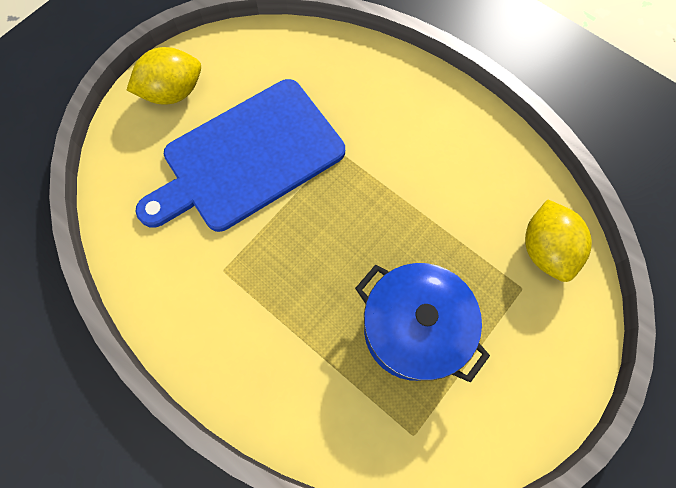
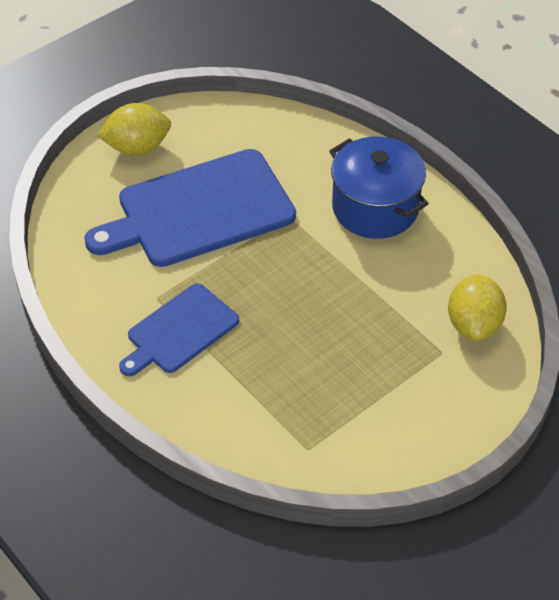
camera: 10 degrees right, 20 degrees down
(254, 308) = (180, 331): none -> blue cutting board
(413, 330) = (327, 369): blue pot -> blue pot (375, 208)

